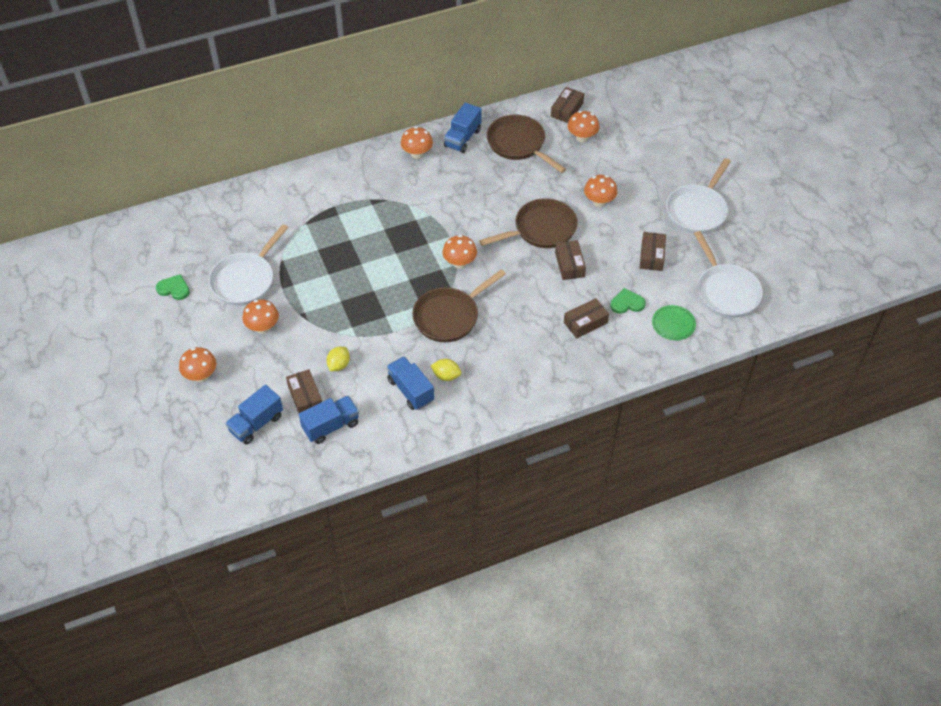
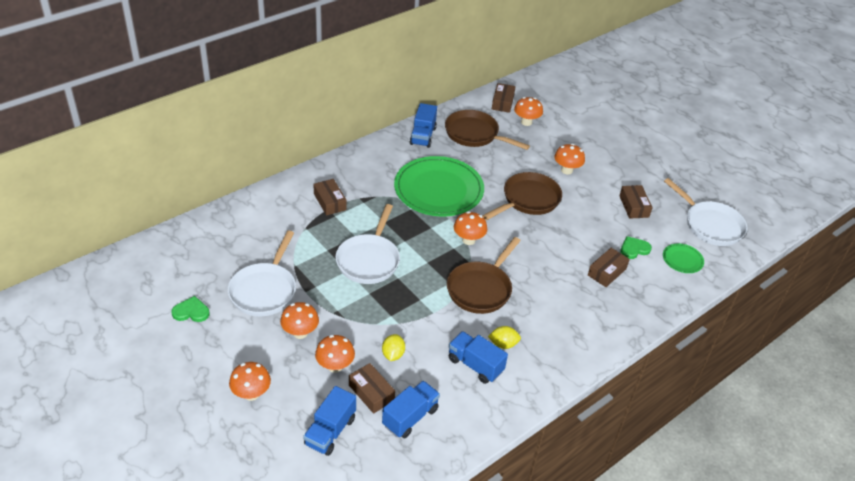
camera: 20 degrees left, 10 degrees down
(417, 154) = (387, 154): orange mushroom -> orange mushroom (335, 366)
(453, 202) = (438, 189): none -> green plate
(569, 264) = (567, 225): brown box -> brown box (330, 202)
(697, 210) = (651, 165): white pan -> white pan (369, 260)

